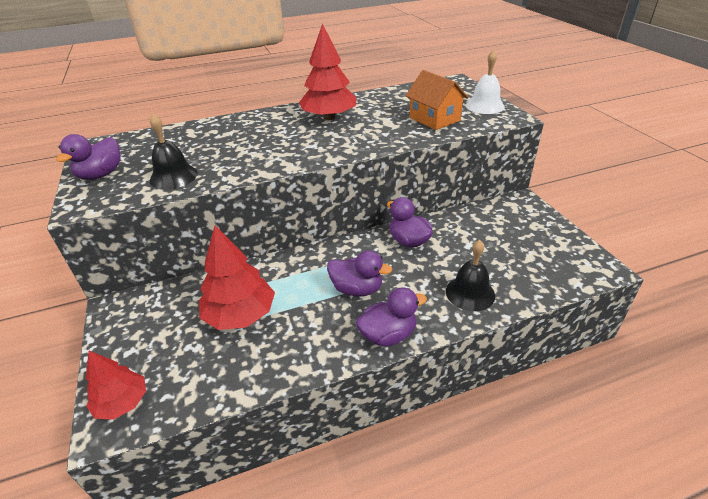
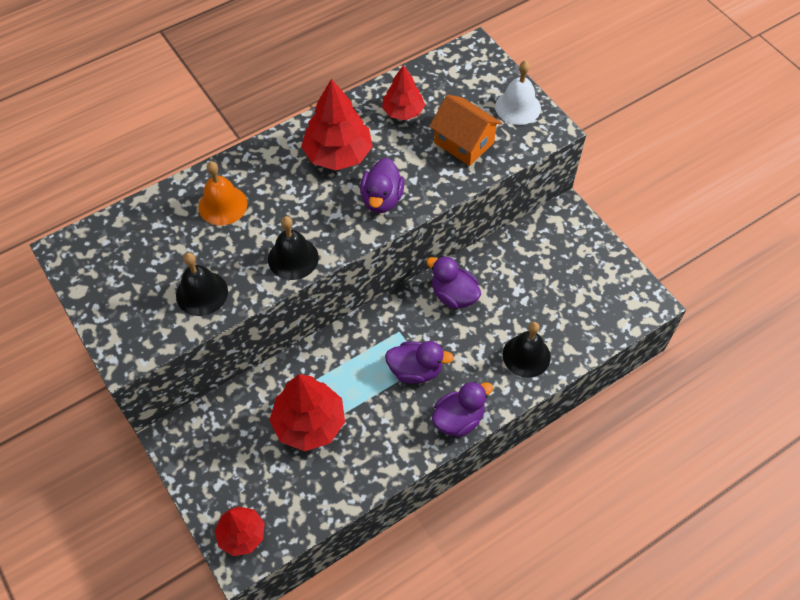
camera: 15 degrees left, 20 degrees up
(101, 174) = (114, 302): purple duck -> purple duck (382, 199)
(225, 134) = (222, 205): none -> orange bell
(262, 165) = (293, 258): none -> black bell
(389, 102) = (403, 111): none -> red tree

